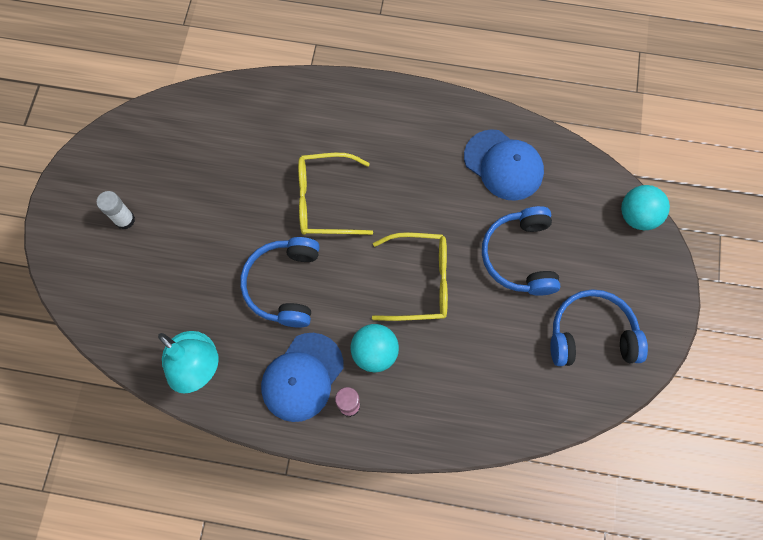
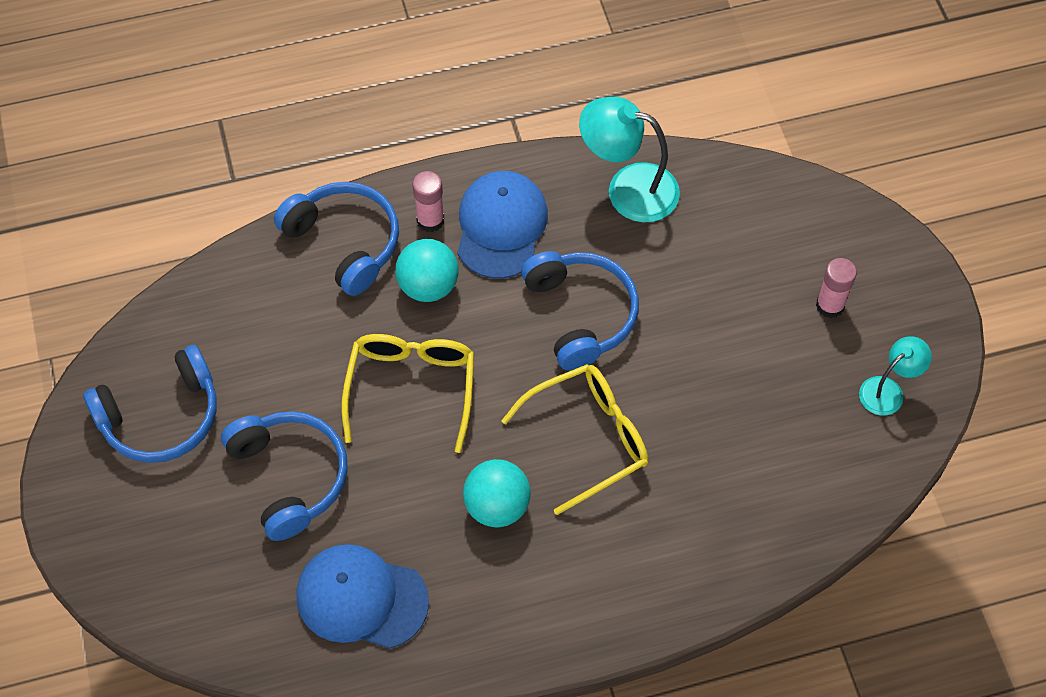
camera: 155 degrees right, 10 degrees down
(125, 220) = (830, 305): white glue stick -> pink glue stick
(130, 152) = (888, 390): none -> turquoise lamp
(418, 415) = (345, 242): none -> blue headphones
(419, 281) = (411, 389): yellow glasses -> yellow glasses turned 120 degrees clockwise
(637, 216) = (140, 604): turquoise ball -> turquoise ball (497, 506)

